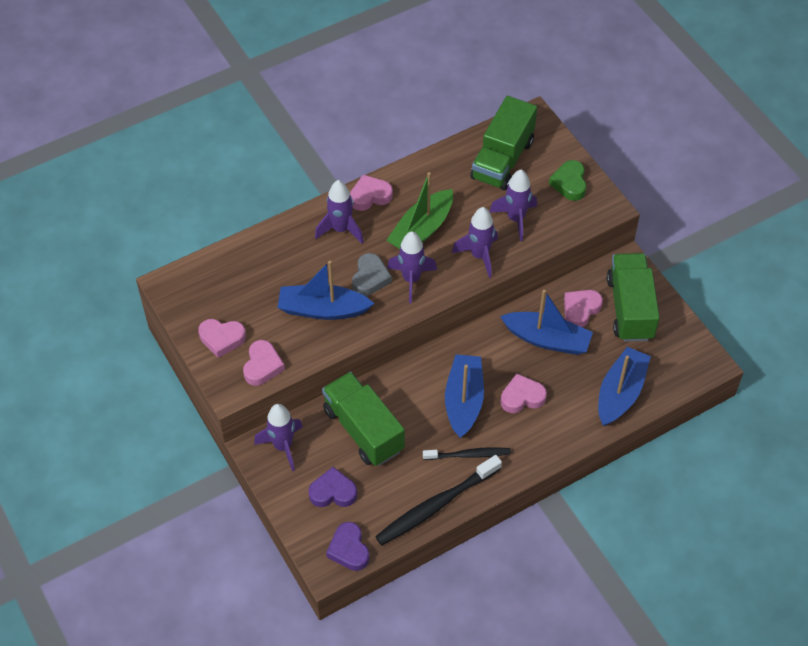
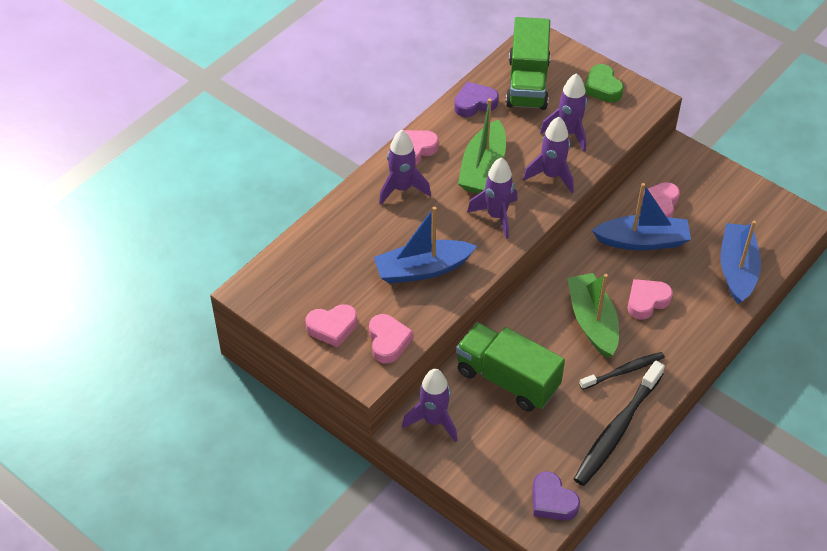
camera: 20 degrees left, 5 degrees down
(333, 492) = (507, 449): purple heart -> purple heart (475, 103)
(370, 278) = (455, 226): grey heart -> none
(463, 401) = (592, 321): blue boat -> green boat
(630, 308) = (705, 191): green truck -> none

